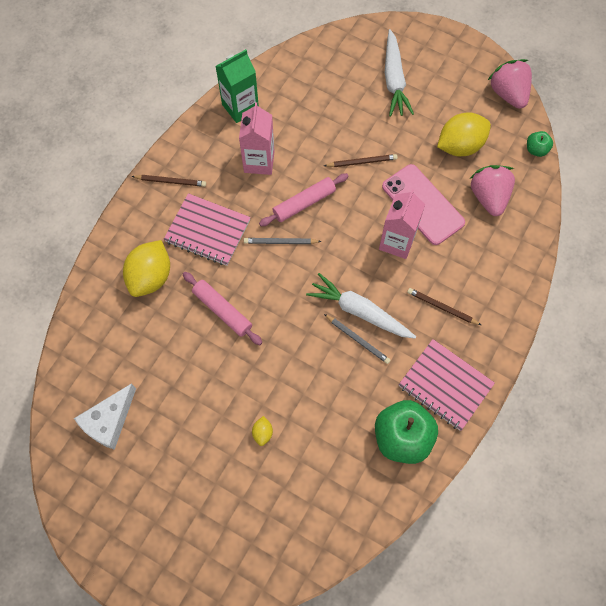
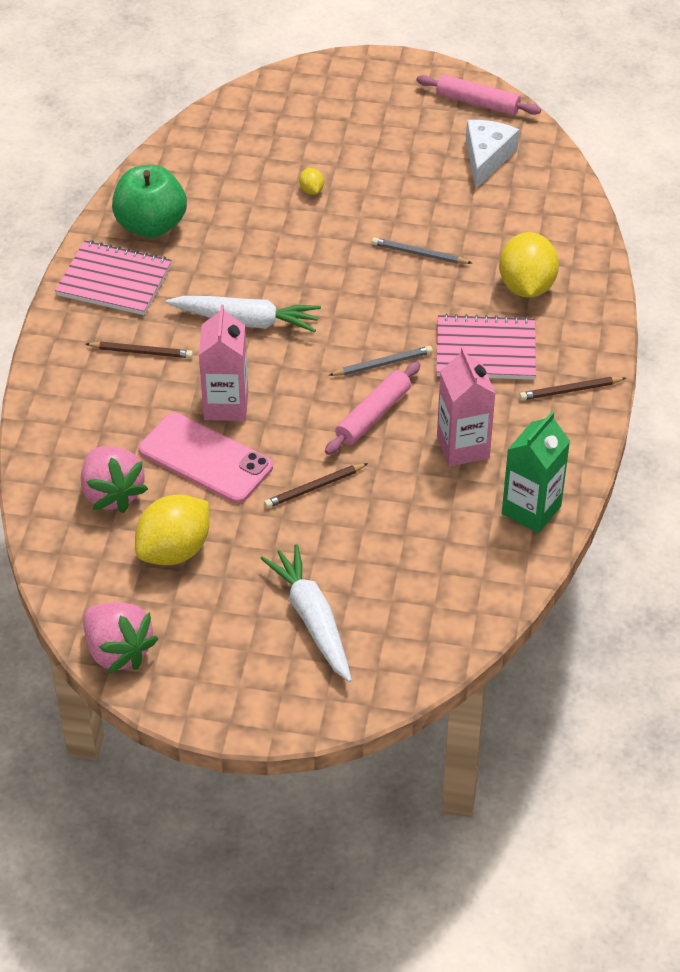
camera: 160 degrees right, 20 degrees down
(222, 311) = (418, 278): pink rolling pin -> pink rolling pin (477, 103)
(357, 339) = (237, 294): grey pencil -> grey pencil (419, 254)
(536, 150) = (54, 578): green apple -> none

